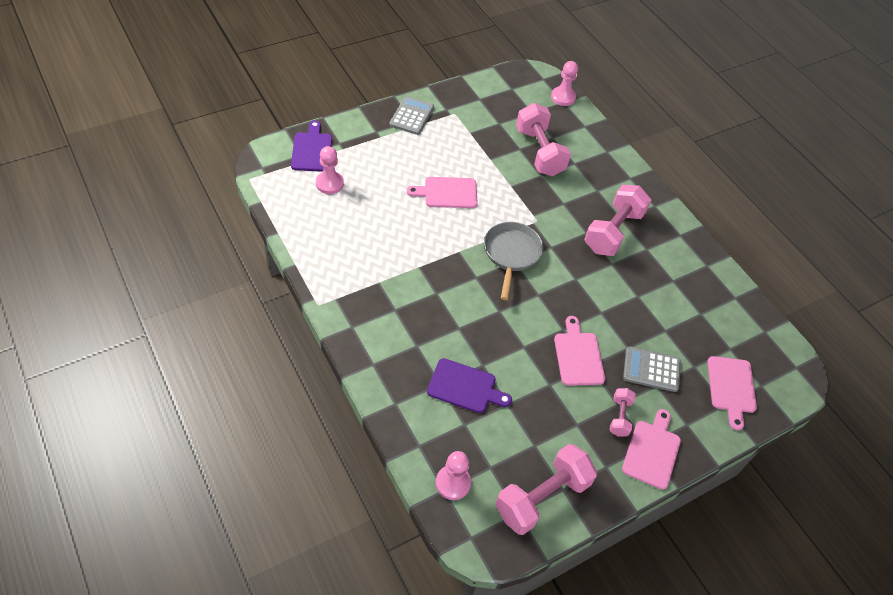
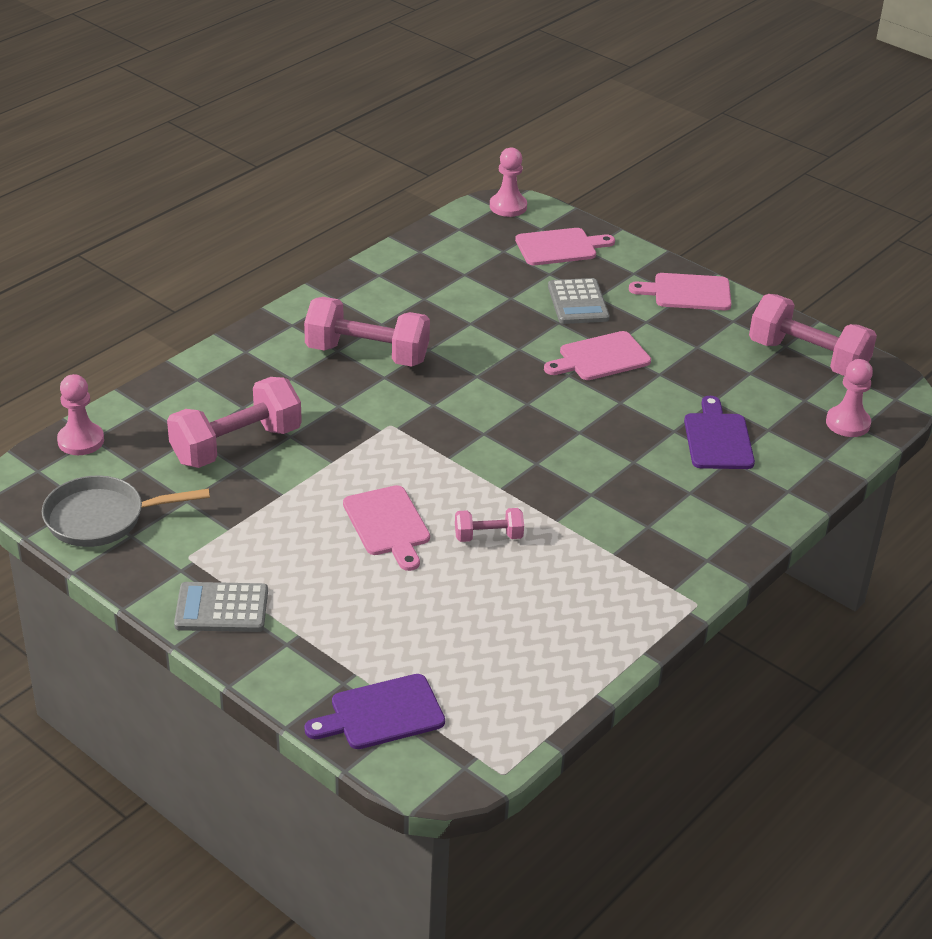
camera: 105 degrees left, 15 degrees down
(329, 183) = (450, 665): pink pawn -> pink pawn (508, 206)
(511, 254) = (472, 438): grey pan -> grey pan (102, 518)
(619, 417) = (662, 318): pink dumbbell -> pink dumbbell (488, 537)

